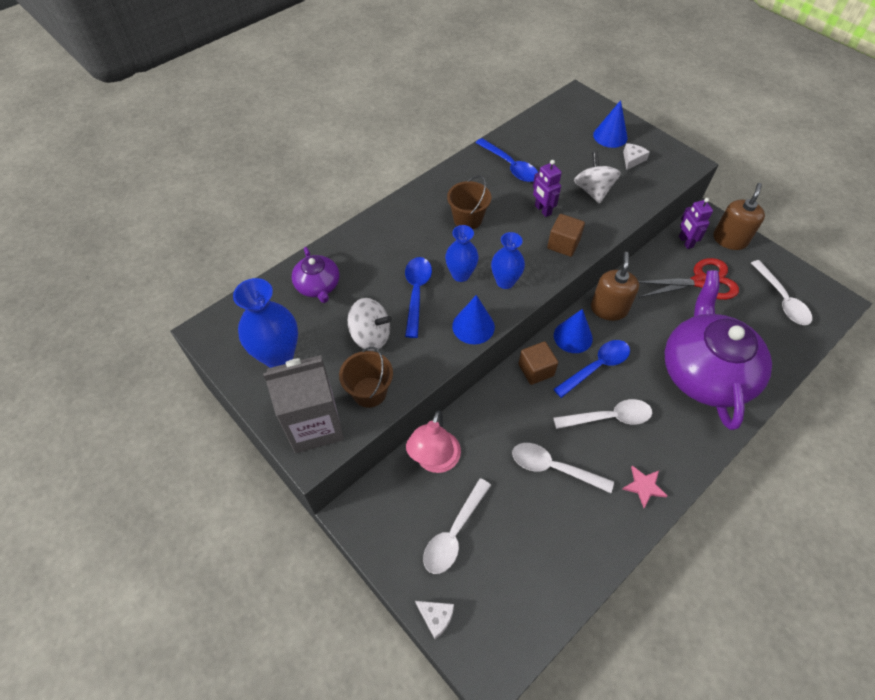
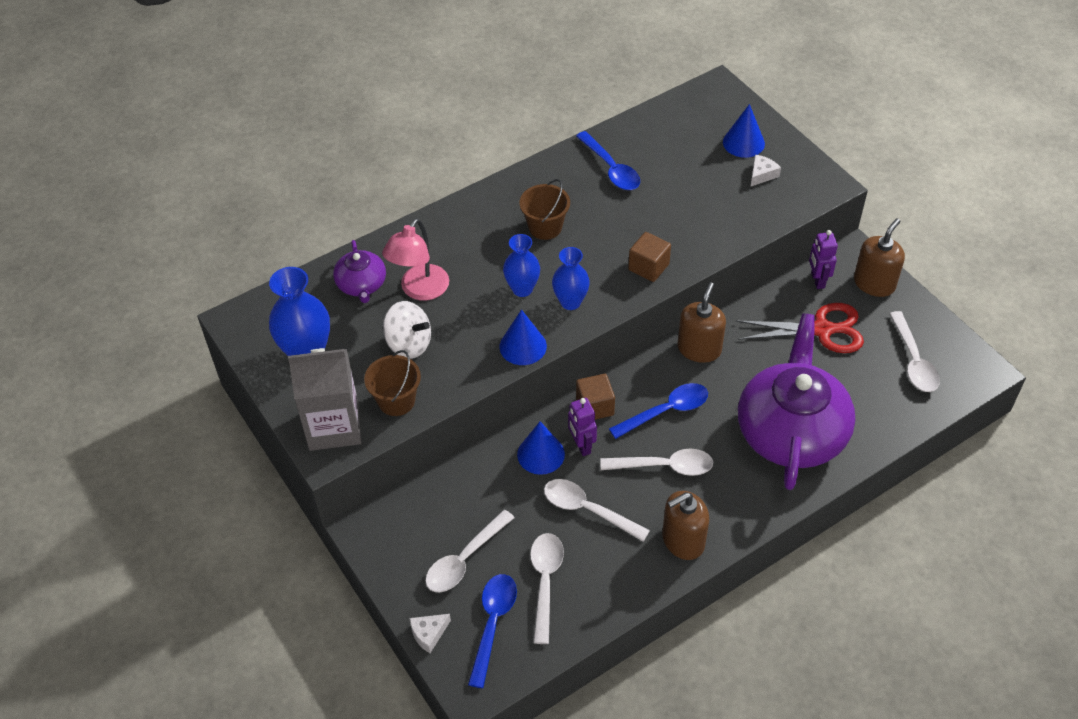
camera: 10 degrees right, 5 degrees down
(416, 293) = (468, 304): blue spoon -> blue spoon (493, 624)
(434, 461) = (459, 487): pink lamp -> pink lamp (420, 290)
(436, 617) = (429, 633): white cheese -> white cheese turned 105 degrees clockwise
(533, 546) = (545, 582): none -> white spoon
(542, 210) = (635, 225): purple robot -> purple robot (581, 446)
(573, 336) = (647, 375): blue cone -> blue cone (541, 454)
(593, 191) = (702, 208): white spinning top -> none
(644, 486) = (683, 540): pink star -> brown soap dispenser

